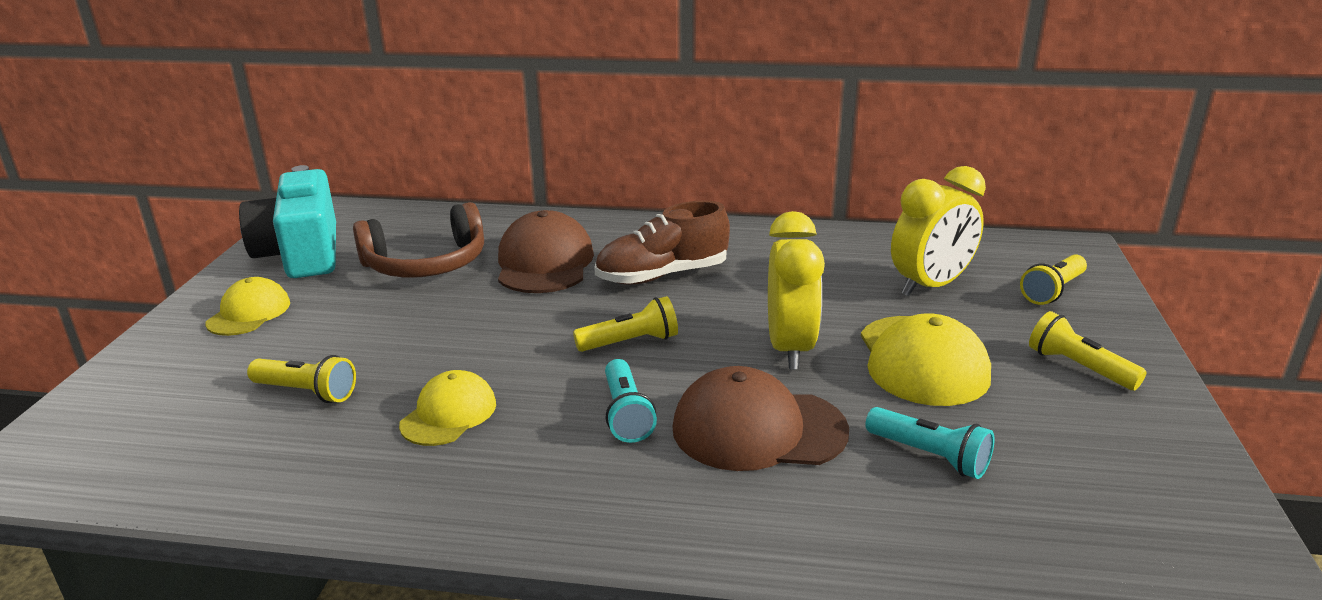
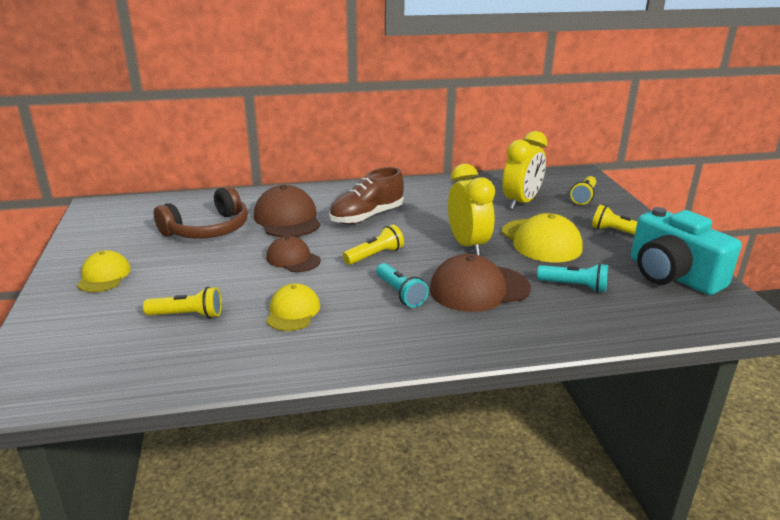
camera: 20 degrees left, 0 degrees up
(302, 253) = (111, 234): turquoise camera -> turquoise camera (672, 275)
(508, 328) = (293, 259): none -> brown cap

